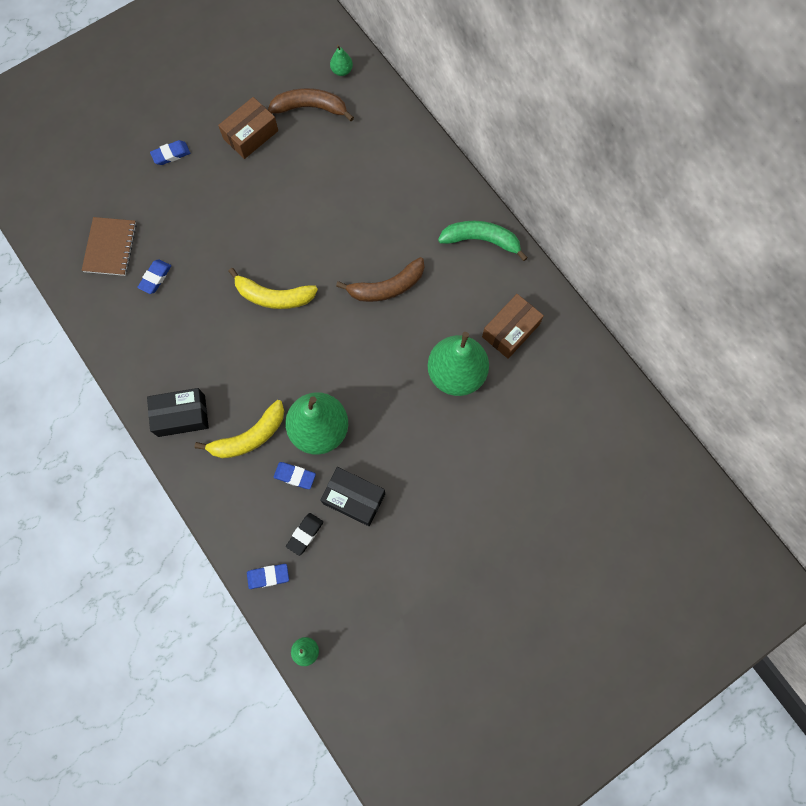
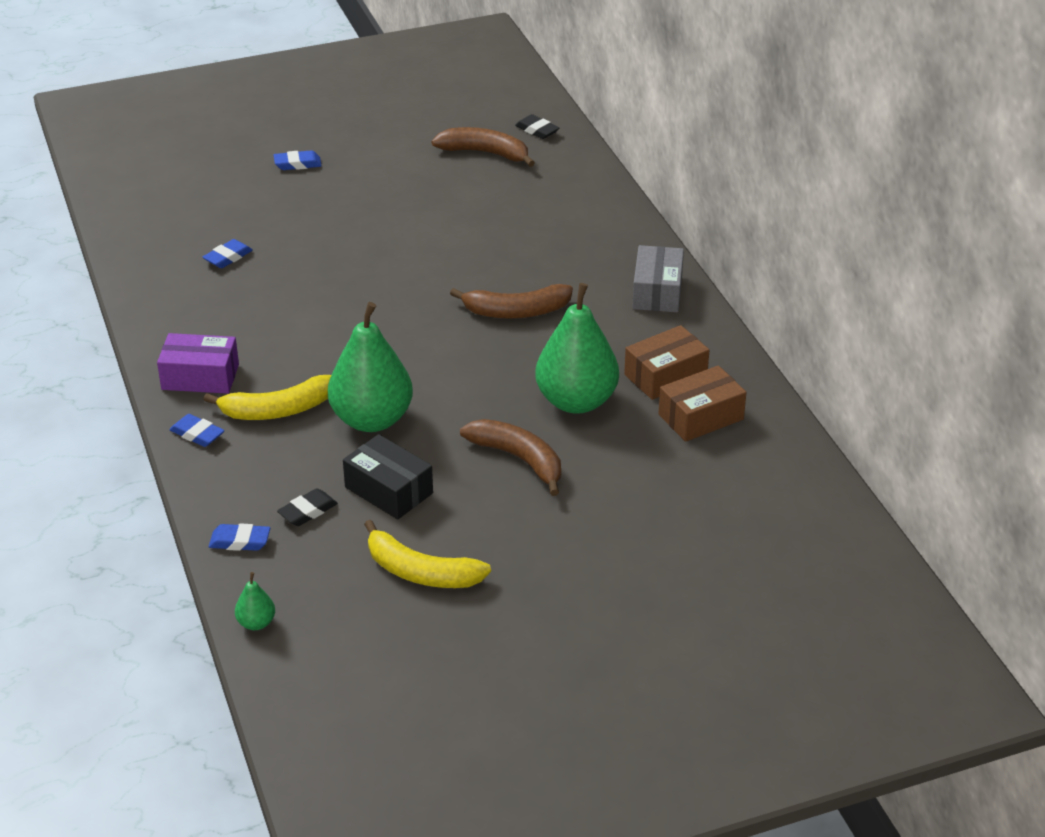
camera: 15 degrees right, 35 degrees down
(110, 247) = (186, 225): brown notebook -> none
(181, 416) = (200, 377): black box -> purple box
(251, 135) = (401, 163): brown box -> brown box (700, 417)
(273, 296) = (367, 296): yellow banana -> yellow banana (421, 572)
(295, 476) = (319, 455): blue eraser -> blue eraser (197, 434)
(342, 71) = (537, 130): green pear -> black eraser
(433, 444) = (519, 459): none -> brown banana
(481, 240) = (657, 292): green banana -> grey box

